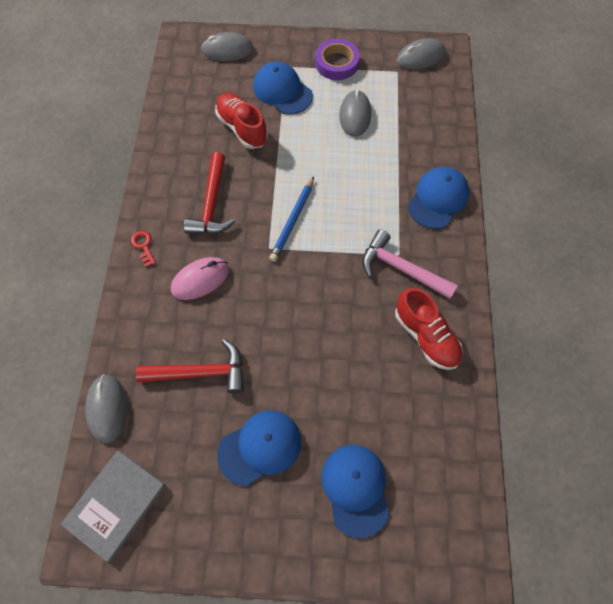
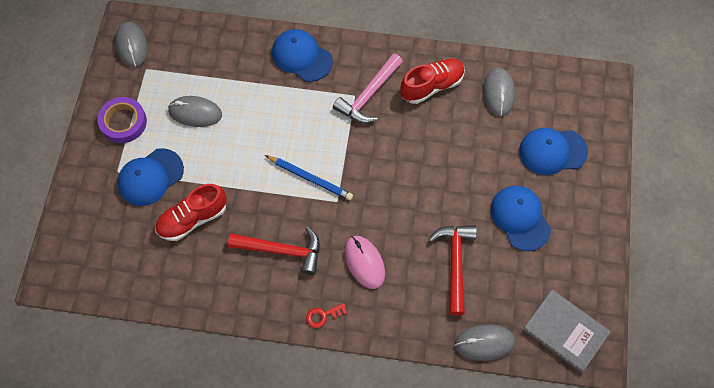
camera: 85 degrees left, 0 degrees up
(227, 50) = (80, 230): grey mouse -> grey mouse (498, 93)

